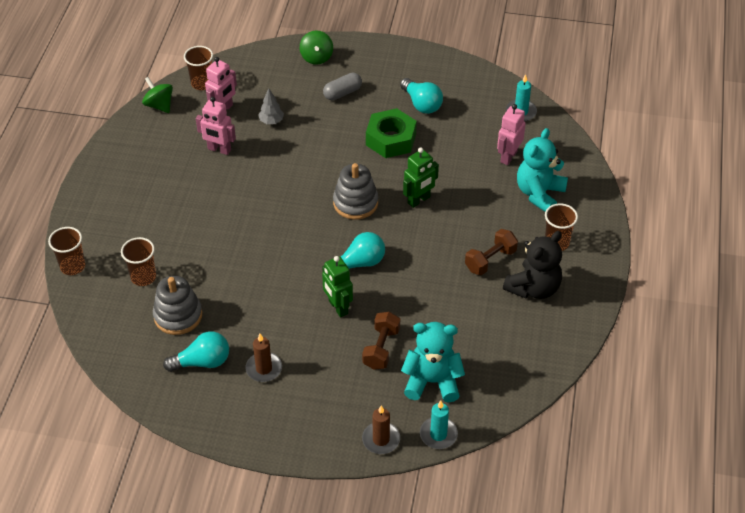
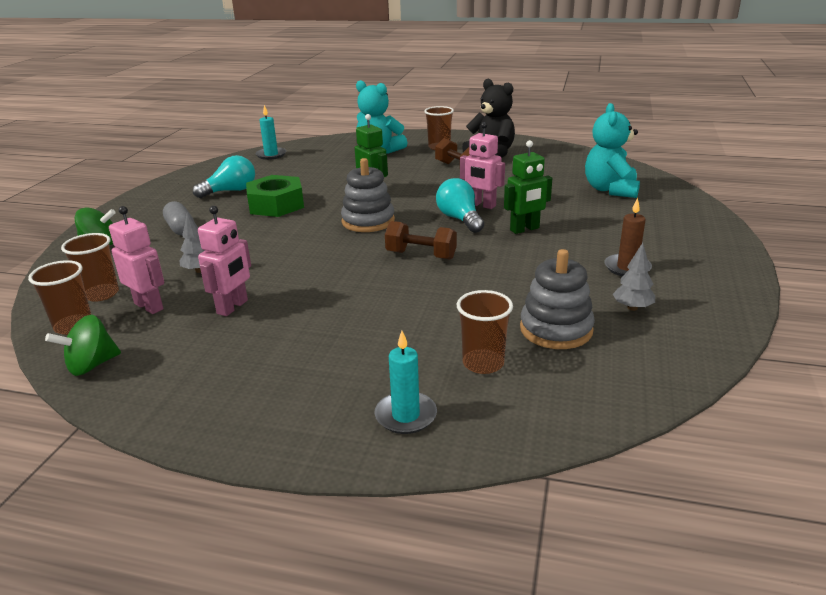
camera: 85 degrees left, 20 degrees down
(72, 266) = (458, 445): brown cup -> brown cup (101, 294)
(202, 362) = (632, 308): turquoise light bulb -> grey tree
(381, 348) = (577, 209): brown dumbbell -> brown dumbbell (421, 255)
(381, 439) = (692, 210): brown candle -> none
(438, 434) = (671, 188): turquoise candle -> turquoise candle (406, 415)
(508, 157) = (328, 160): pink robot -> pink robot (482, 205)

